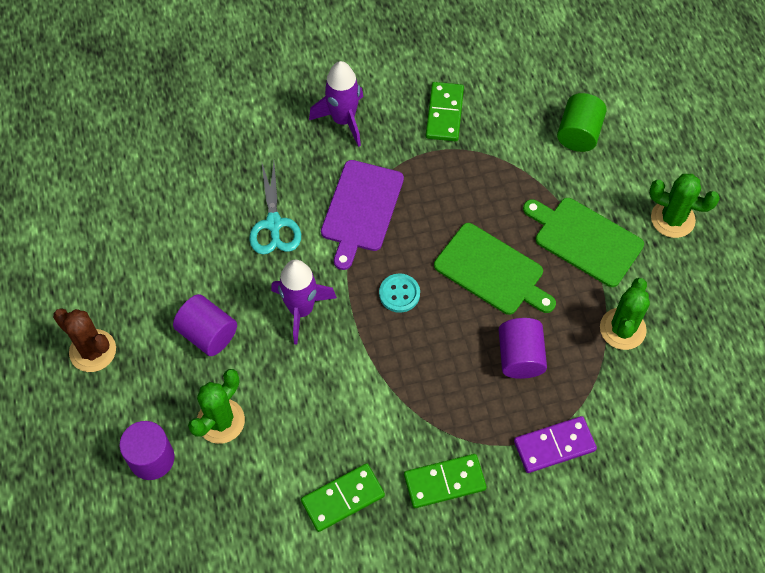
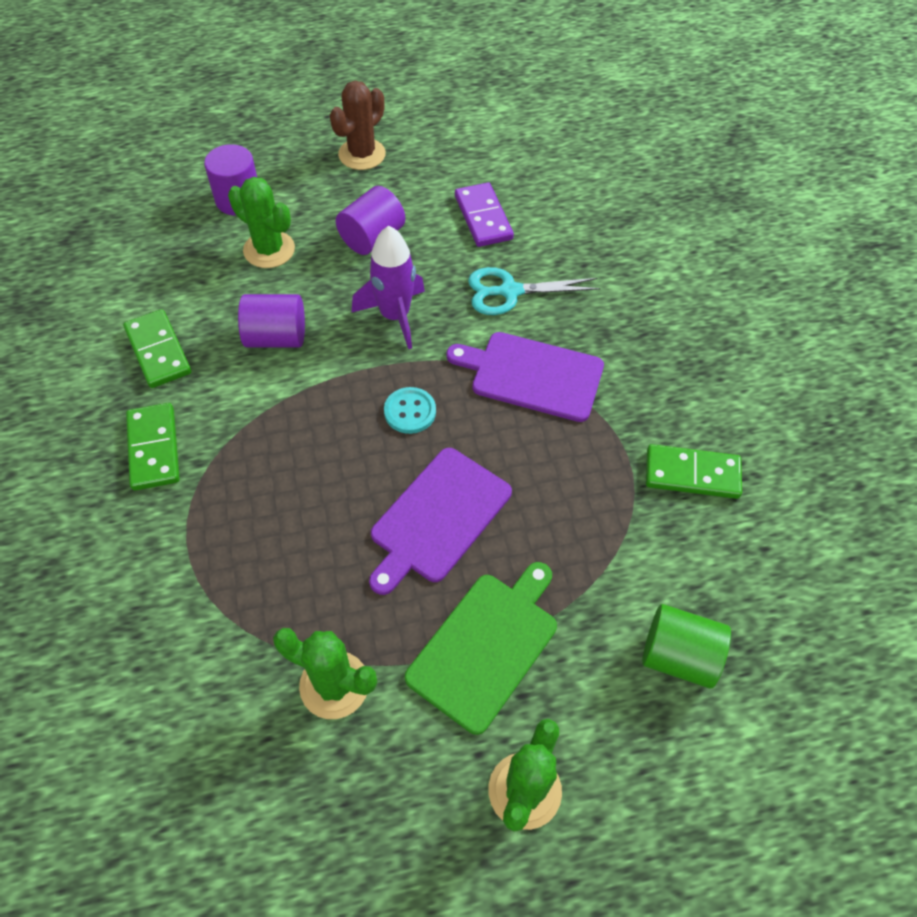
camera: 90 degrees right, 5 degrees down
(343, 120) = (666, 359): purple rocket -> none
(492, 271) = (438, 518): green cutting board -> purple cutting board
(520, 357) = (307, 543): purple cylinder -> purple cylinder (276, 337)
(554, 445) = (174, 575): purple domino -> purple domino (483, 217)

